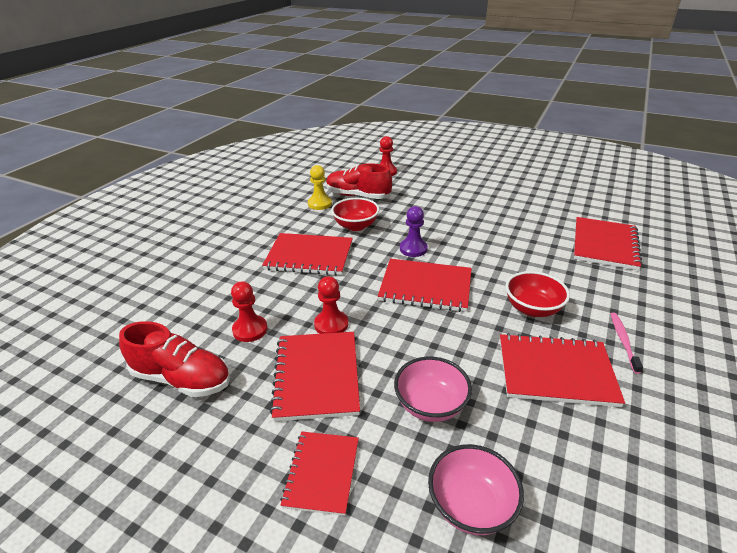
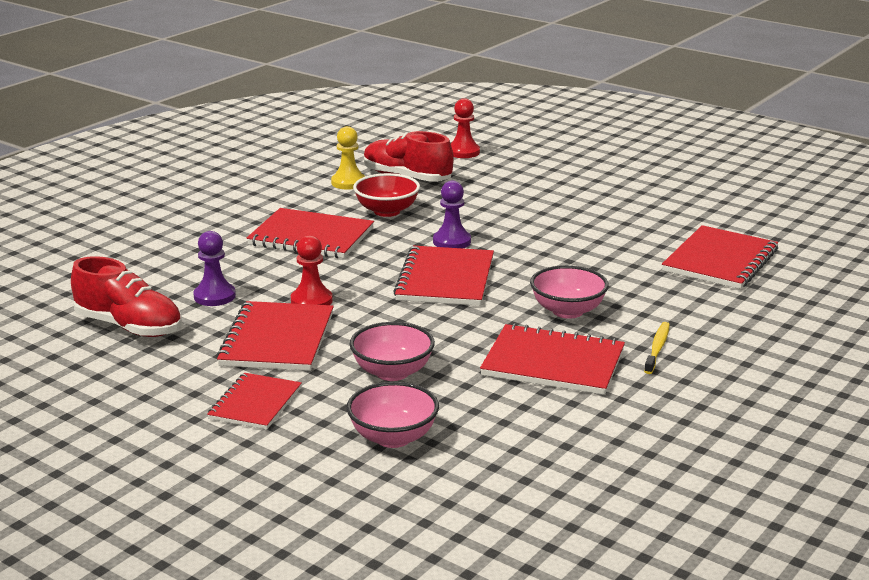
camera: 10 degrees right, 10 degrees down
(250, 330) = (214, 296): red pawn -> purple pawn
(425, 287) = (445, 279): red notebook -> red notebook turned 75 degrees clockwise
(532, 309) = (567, 311): red bowl -> pink bowl
(623, 341) = (657, 348): pink toothbrush -> yellow toothbrush

